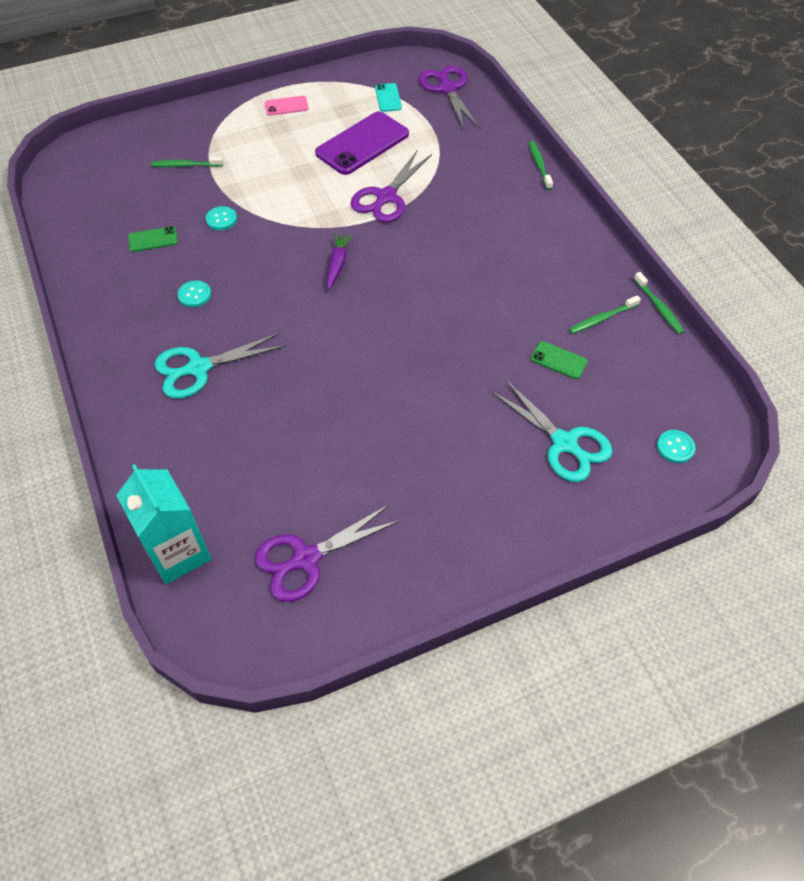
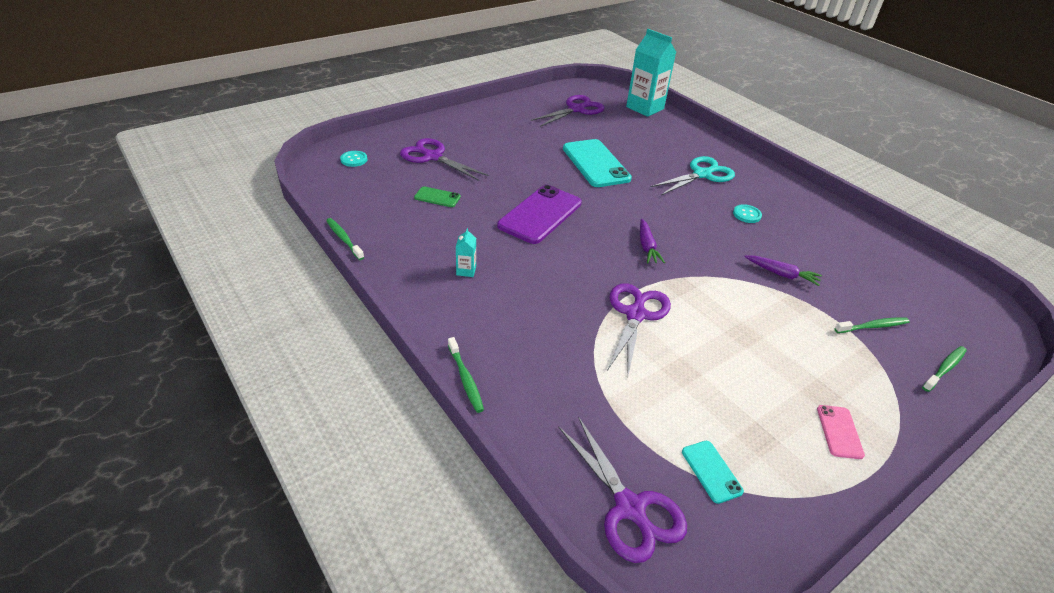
camera: 165 degrees right, 15 degrees down
(153, 239) = (823, 251): green phone -> none
(221, 219) = (781, 274): turquoise button -> purple carrot
(286, 106) = (839, 432): pink phone -> pink phone turned 60 degrees counterclockwise
(335, 405) = (596, 163): none -> turquoise phone
(362, 144) = (700, 381): purple phone -> purple phone (540, 214)
(531, 256) = (466, 271): none -> turquoise carton
(564, 443) = (433, 157): turquoise scissors -> purple scissors
(602, 318) = (398, 226): green toothbrush -> green toothbrush (944, 368)

